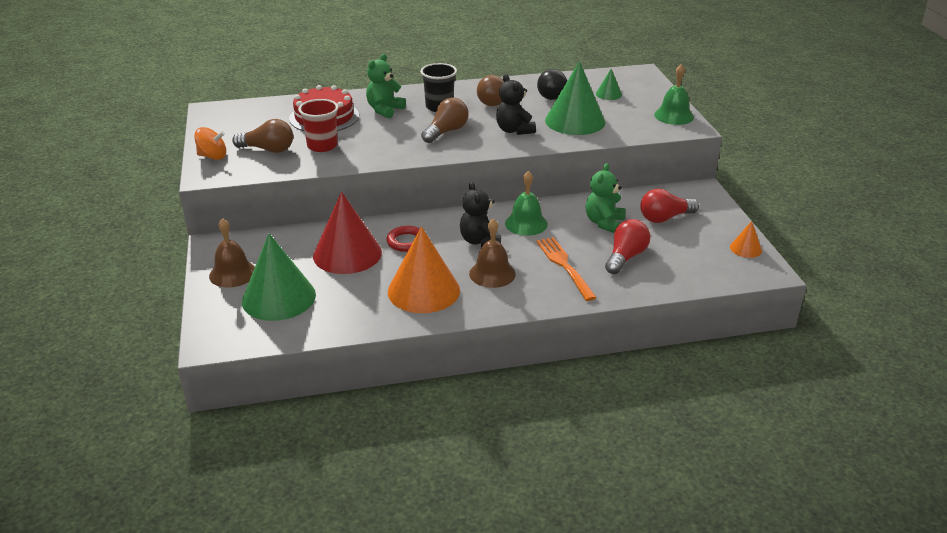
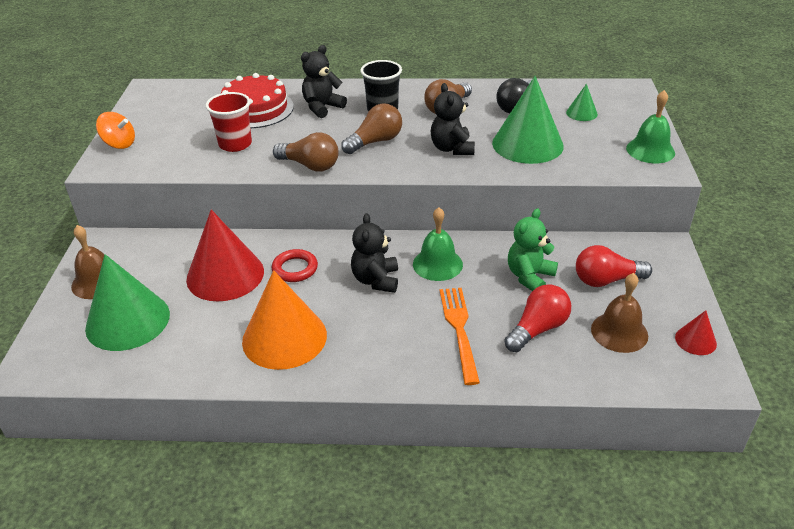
camera: 15 degrees right, 5 degrees up
(268, 149) = (178, 142): brown light bulb -> brown light bulb (310, 165)
(384, 110) = (322, 107): green teddy bear -> black teddy bear
(492, 273) = (371, 327): brown bell -> brown bell (619, 332)
(745, 248) = (695, 340): orange cone -> red cone

